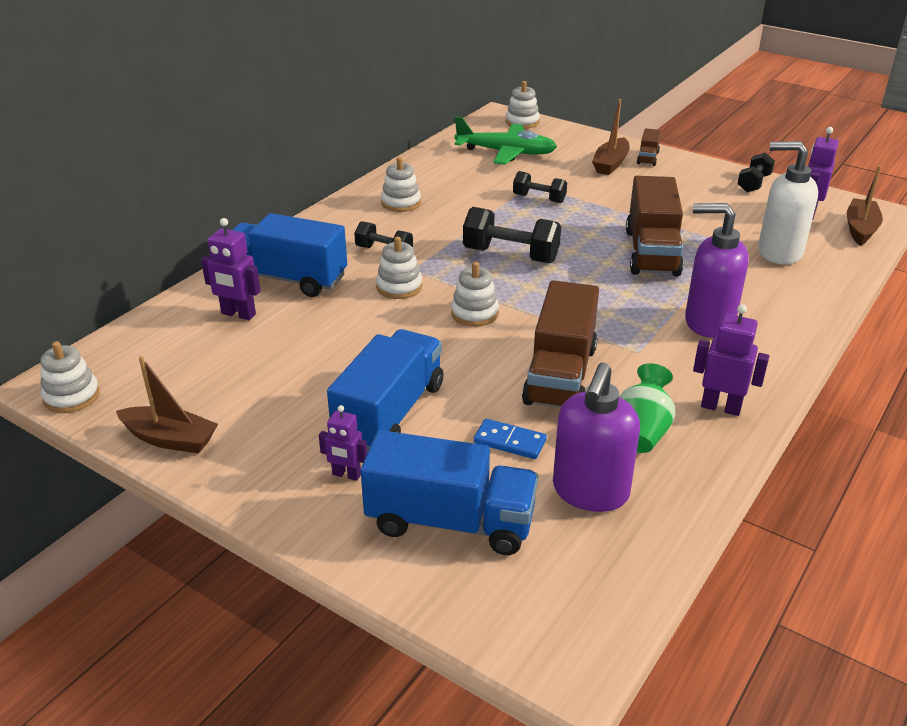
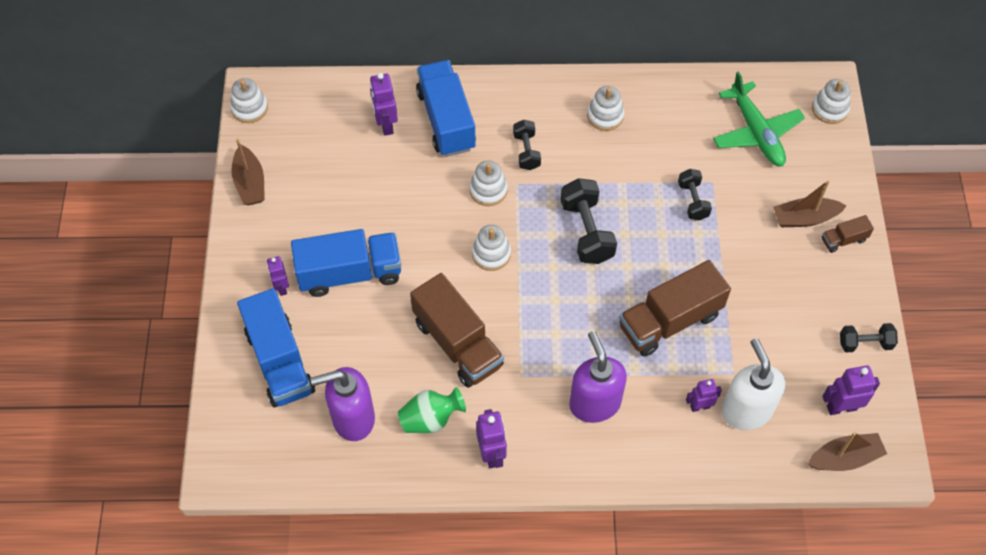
camera: 55 degrees right, 25 degrees up
(510, 441) = (369, 352): blue domino -> none
(560, 375) = (458, 343): brown truck -> brown truck turned 105 degrees counterclockwise
(757, 271) = (700, 406): none -> purple robot

